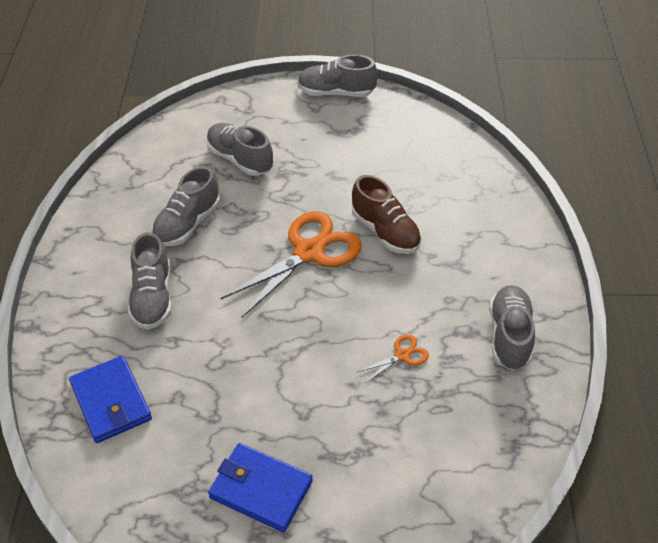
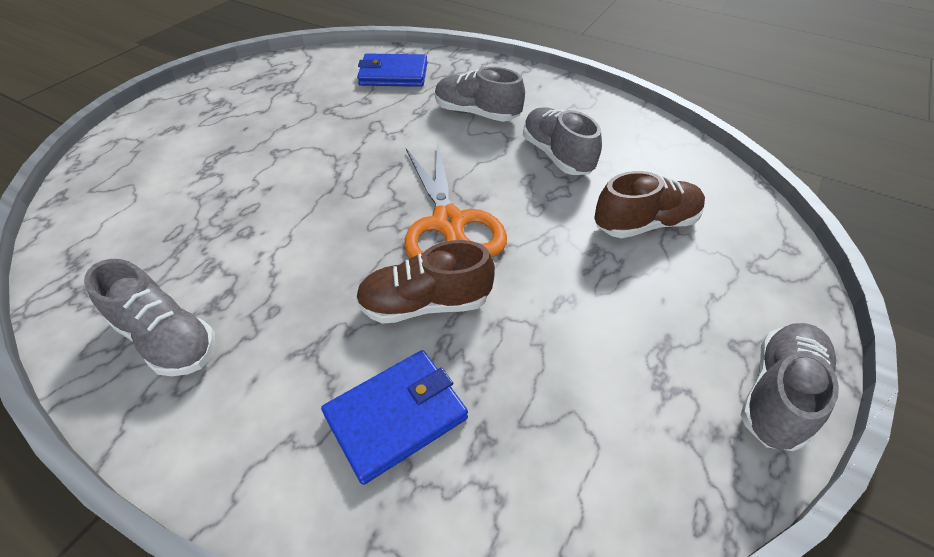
camera: 120 degrees right, 0 degrees up
(240, 159) = (645, 224): grey shoe -> brown shoe
(260, 489) = (247, 112): blue wallet -> blue wallet (396, 416)
(402, 355) = (254, 234): orange scissors -> none

